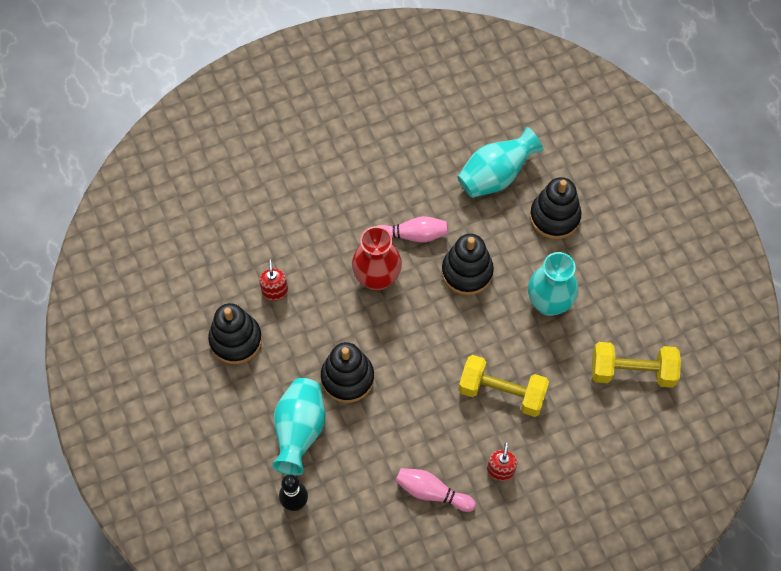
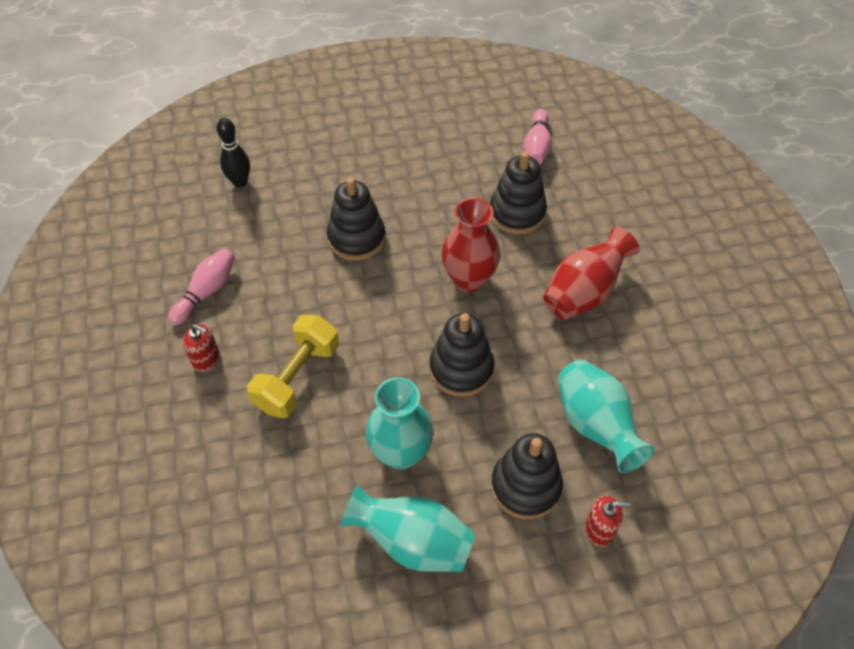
camera: 100 degrees right, 10 degrees down
(236, 340) = (422, 157): black stacking toy -> black stacking toy (517, 213)
(275, 291) = (470, 191): red soap dispenser -> red soap dispenser (599, 529)
(299, 431) = (311, 194): turquoise vase -> turquoise vase (412, 542)
(374, 191) = (584, 293): none -> red vase
(412, 235) = (519, 321): pink bowling pin -> pink bowling pin (537, 146)
(632, 371) = (280, 534): yellow dumbbell -> none

